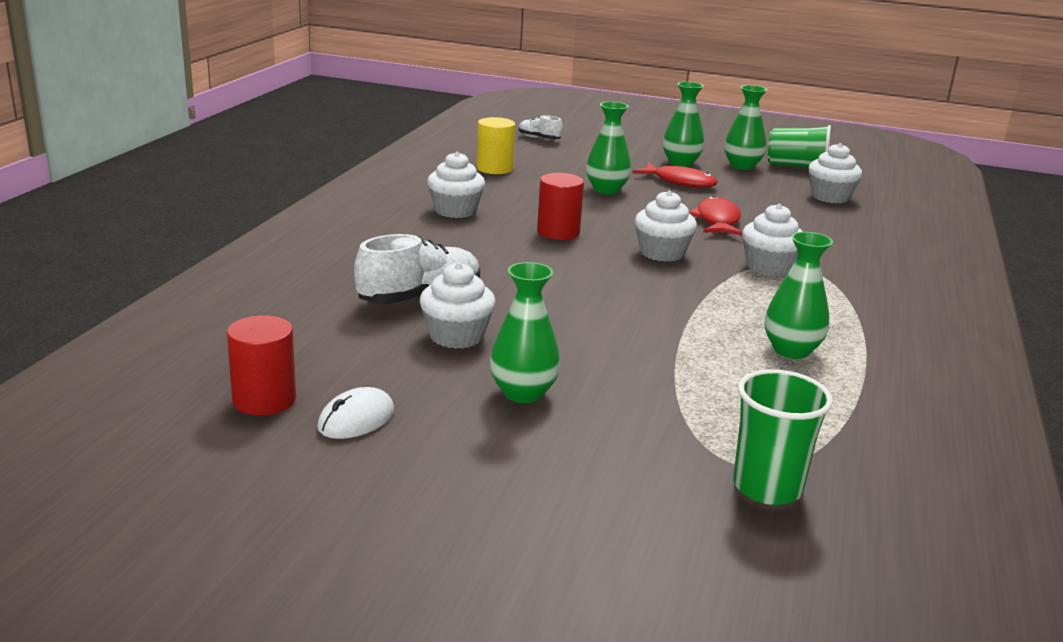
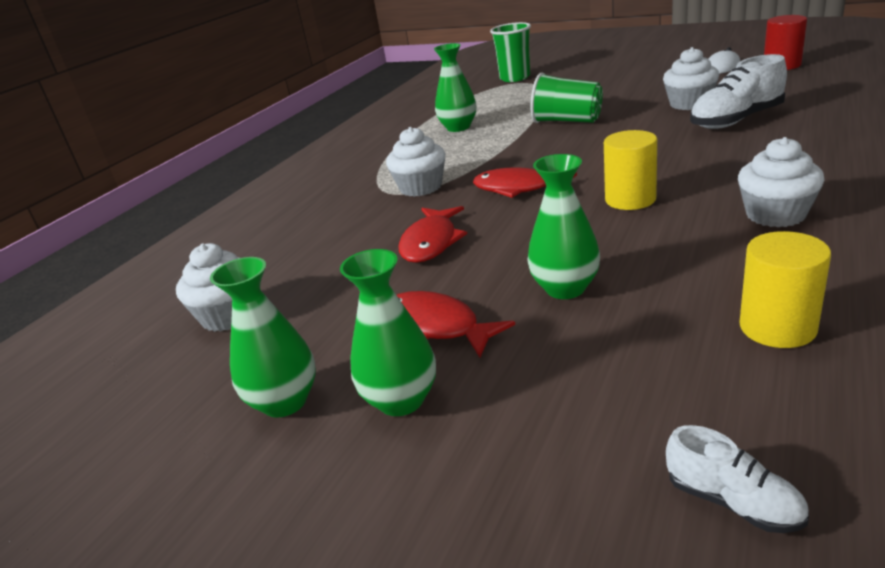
camera: 165 degrees left, 5 degrees up
(523, 393) = (634, 87): green vase -> none
(558, 232) = (630, 199): red cylinder -> yellow cylinder
(662, 253) = (518, 188): white cupcake -> red fish
(797, 167) = (178, 412): green cup -> green cup (567, 121)

